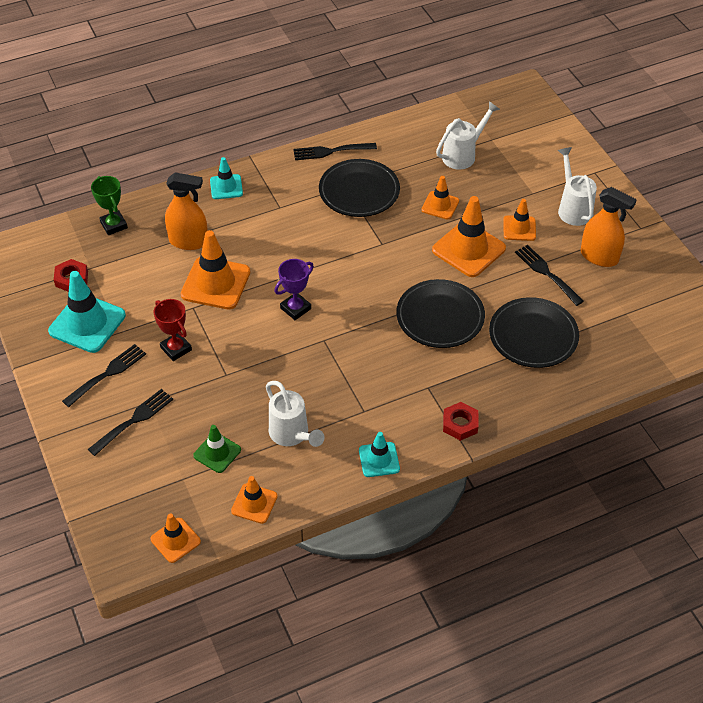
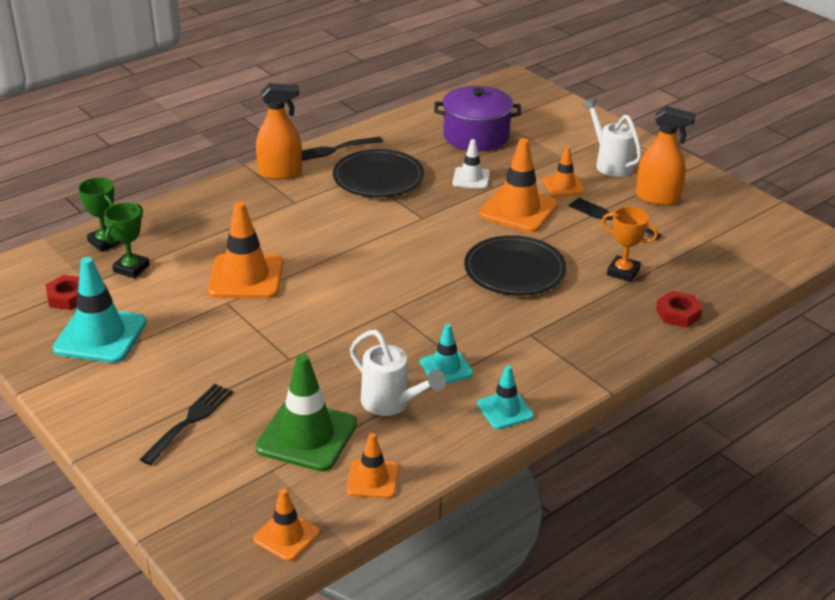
camera: 15 degrees left, 15 degrees down
(107, 373) = (141, 380): black fork -> none
(127, 257) = (131, 268): none -> green trophy
(176, 348) = (219, 343): red trophy -> none
(189, 241) = (200, 244): orange spray bottle -> orange spray bottle (280, 173)
(217, 453) = (307, 436): green traffic cone -> green traffic cone, size x1.76
(226, 187) = (227, 193): turquoise traffic cone -> turquoise traffic cone (446, 368)
(295, 308) = (348, 286): purple trophy -> none
(440, 205) = (471, 178): orange traffic cone -> white traffic cone
(460, 424) = (582, 361): red nut -> red nut (678, 314)
(463, 155) = (476, 136): white watering can -> purple pot
(533, 336) = (623, 272): black plate -> orange trophy

